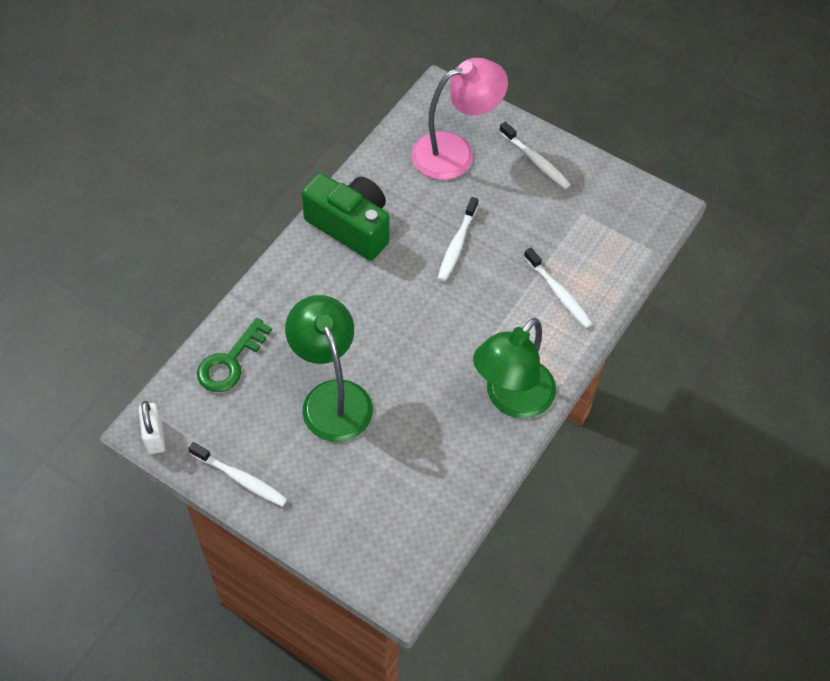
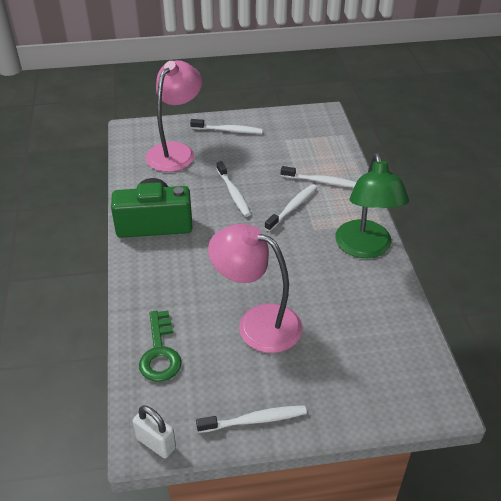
camera: 40 degrees left, 15 degrees down
(332, 397) = (257, 323): green lamp -> pink lamp
(495, 302) = (292, 207): none -> white toothbrush

